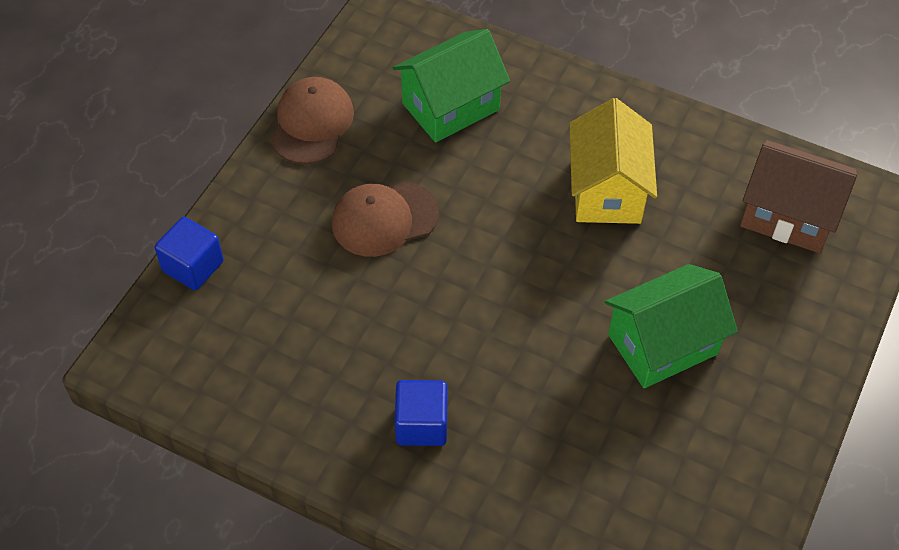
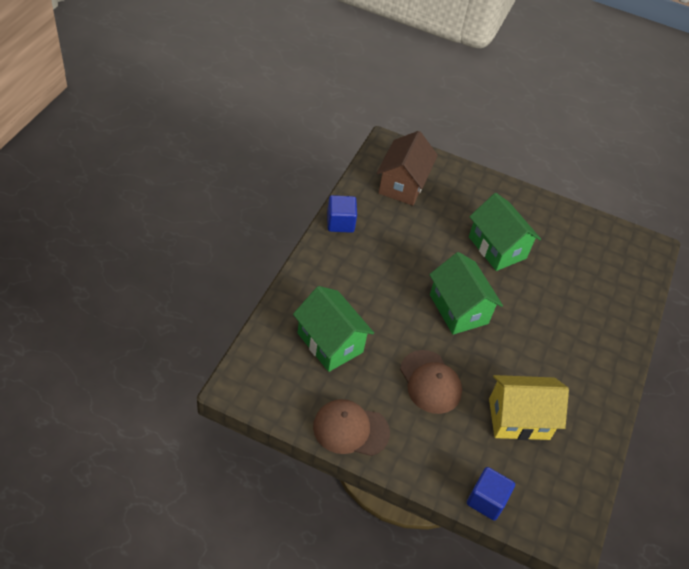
camera: 100 degrees left, 5 degrees down
(421, 424) = (573, 362): blue cube -> blue cube (340, 223)
(521, 270) = (458, 309): none -> green house
(607, 190) = (393, 263): yellow house -> yellow house (519, 419)

